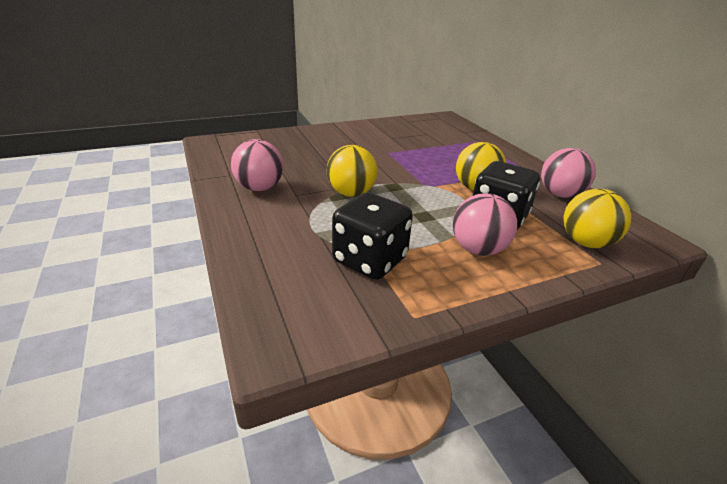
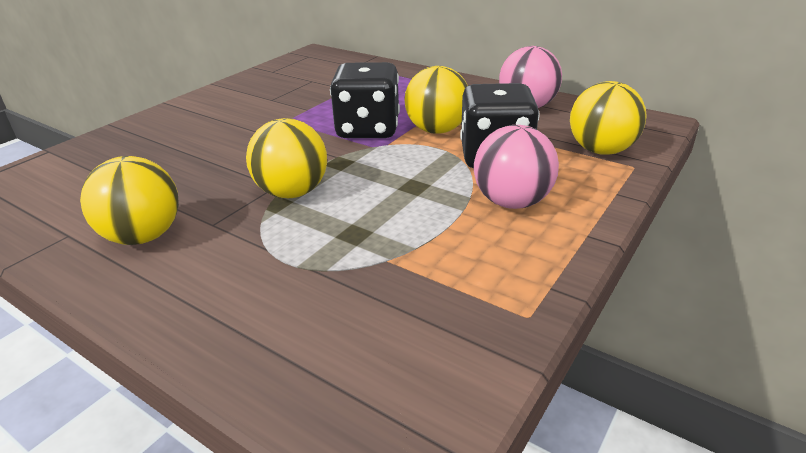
camera: 30 degrees left, 0 degrees up
(260, 188) = (143, 236): pink ball -> yellow ball
(370, 260) = (407, 271): black dice -> black dice (368, 129)

